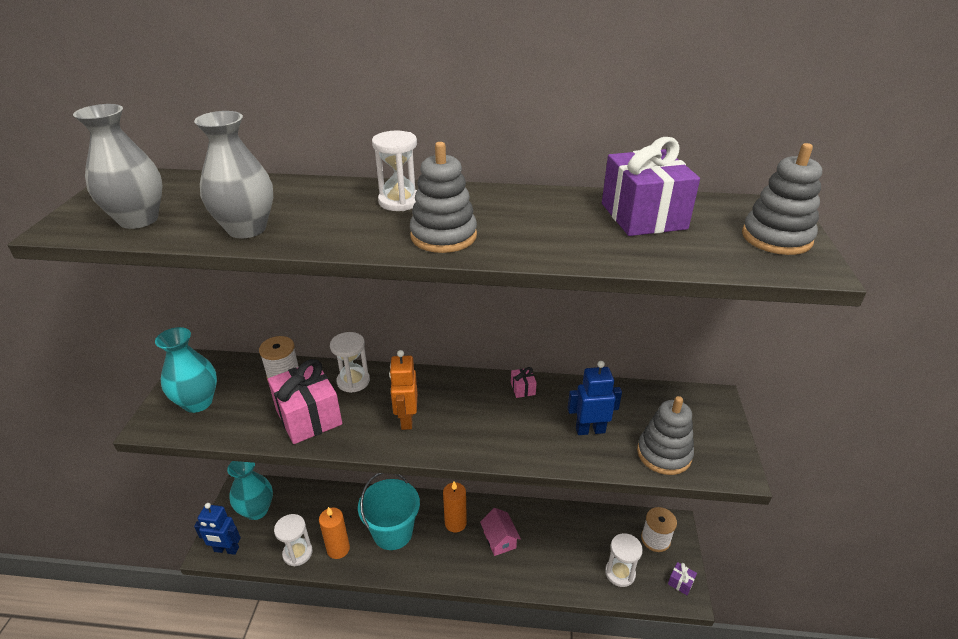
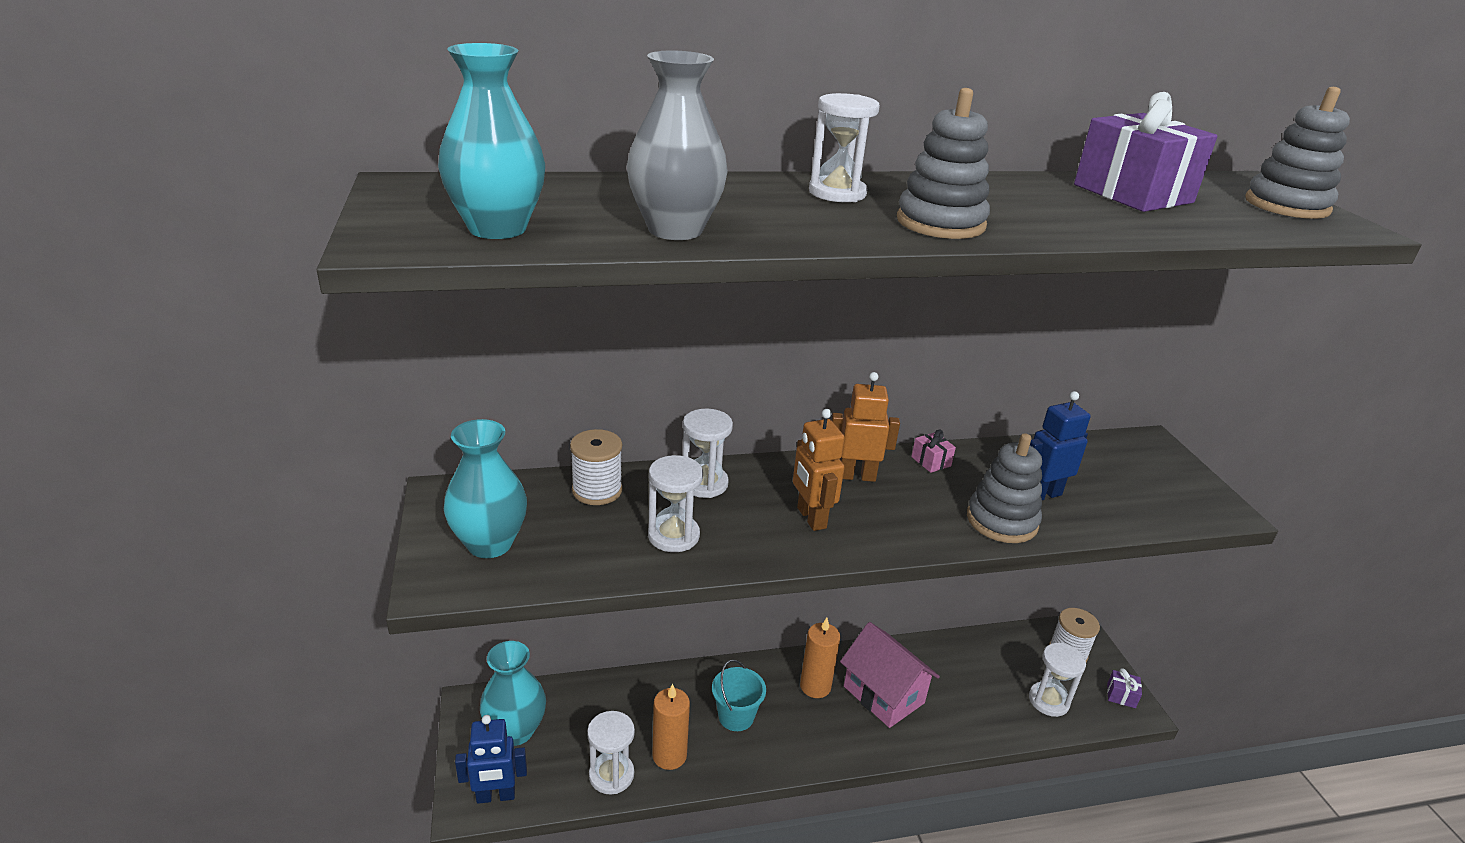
camera: 20 degrees left, 5 degrees down
(138, 220) = (497, 228): grey vase -> turquoise vase
(309, 416) = (673, 536): pink gift -> white hourglass
(393, 532) = (736, 716): turquoise bucket -> turquoise bucket, size x0.61
(460, 392) = (856, 476): none -> orange robot
(499, 540) = (883, 694): pink house -> pink house, size x1.57
(664, 454) = (1141, 507): grey stacking toy -> grey stacking toy (1002, 521)

